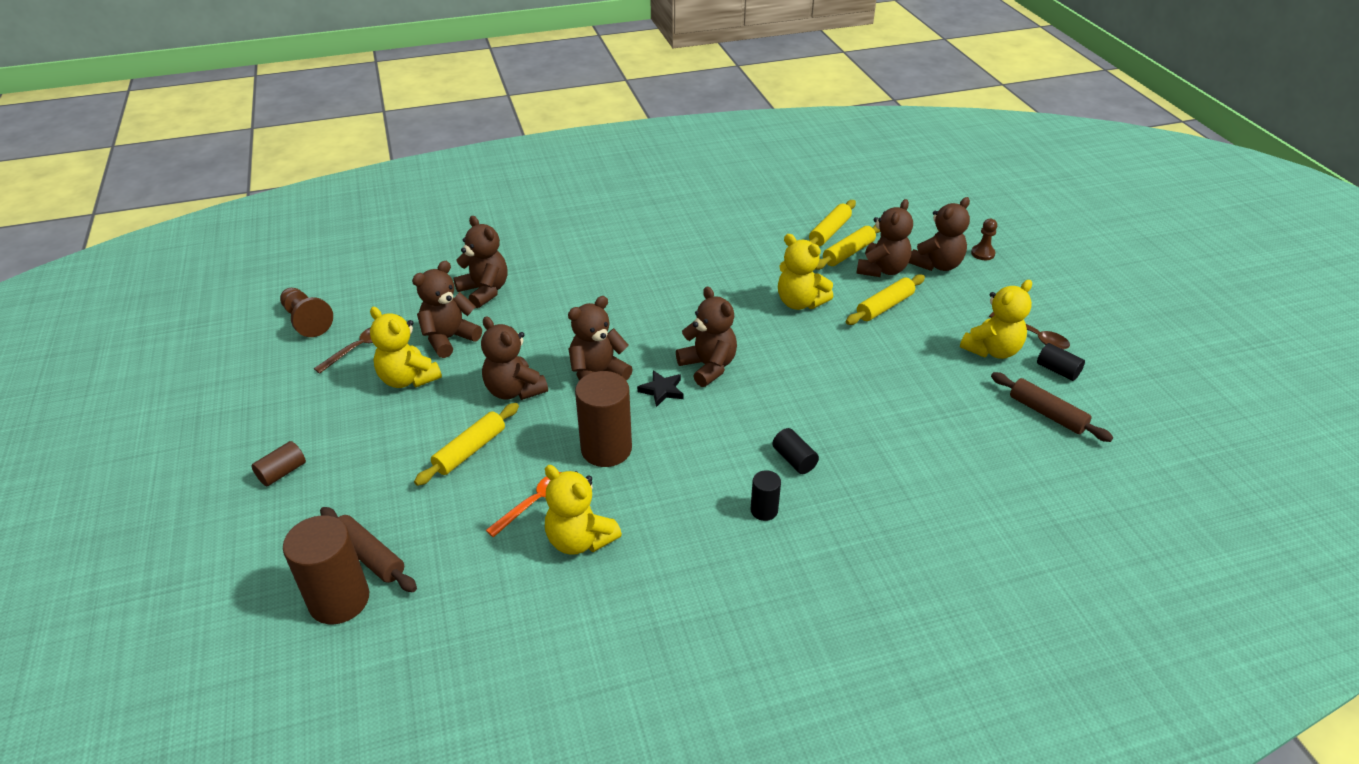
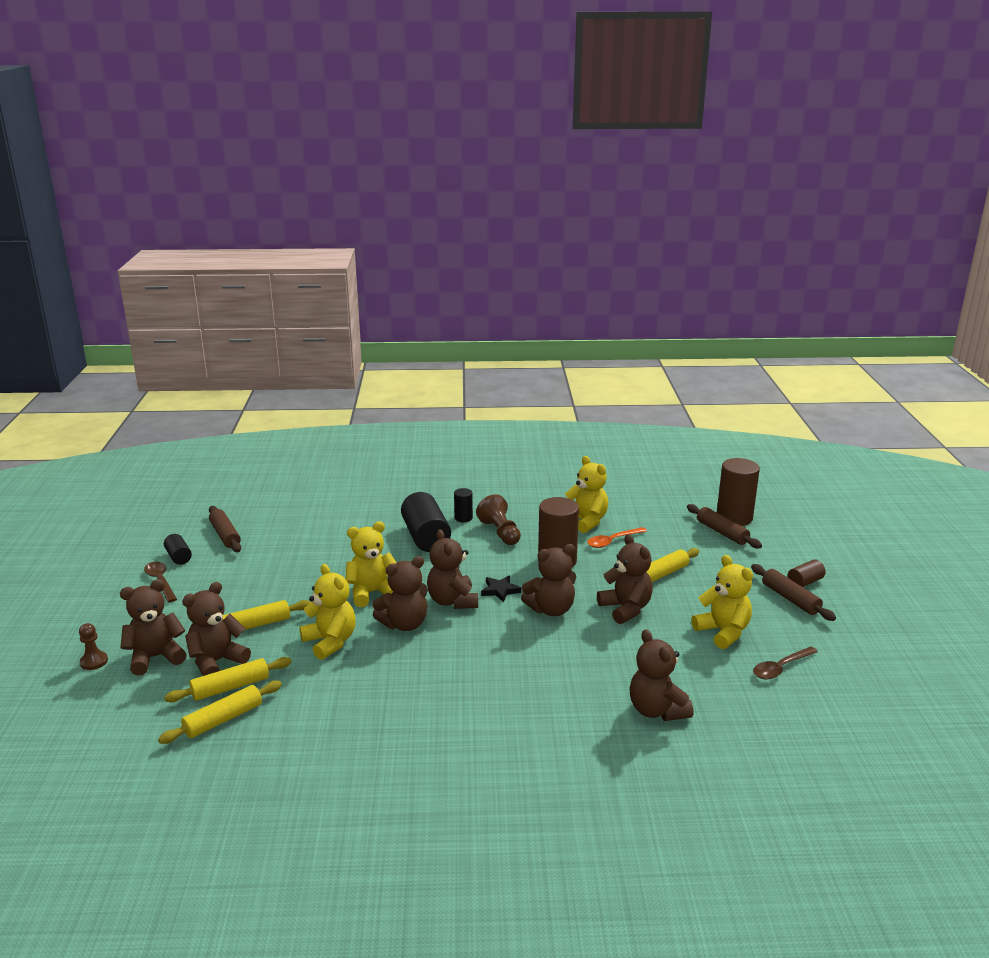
camera: 165 degrees left, 15 degrees down
(307, 321) = (852, 707): brown pawn -> brown pawn (500, 532)
(313, 440) = (790, 599): none -> brown rolling pin
(449, 339) = (690, 663): brown teddy bear -> brown teddy bear (404, 624)
(794, 460) = (426, 537): black cylinder -> black cylinder, size x1.97
(992, 350) = (208, 577): yellow teddy bear -> yellow teddy bear (372, 593)

